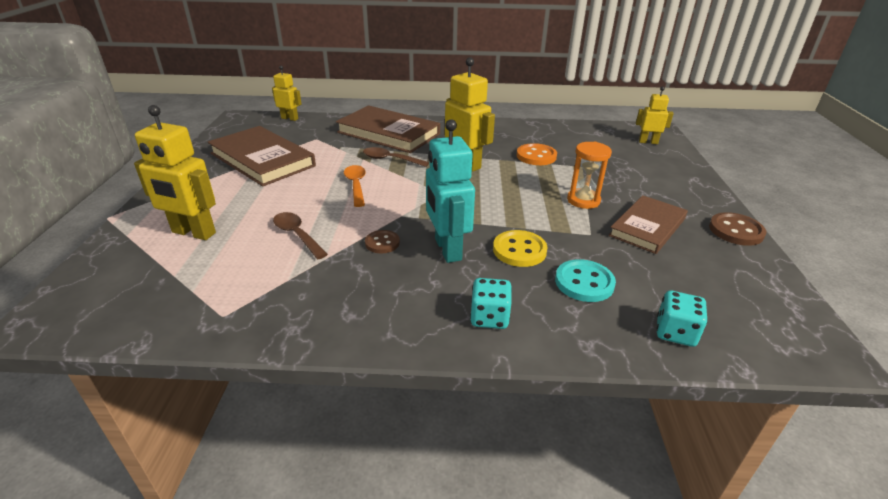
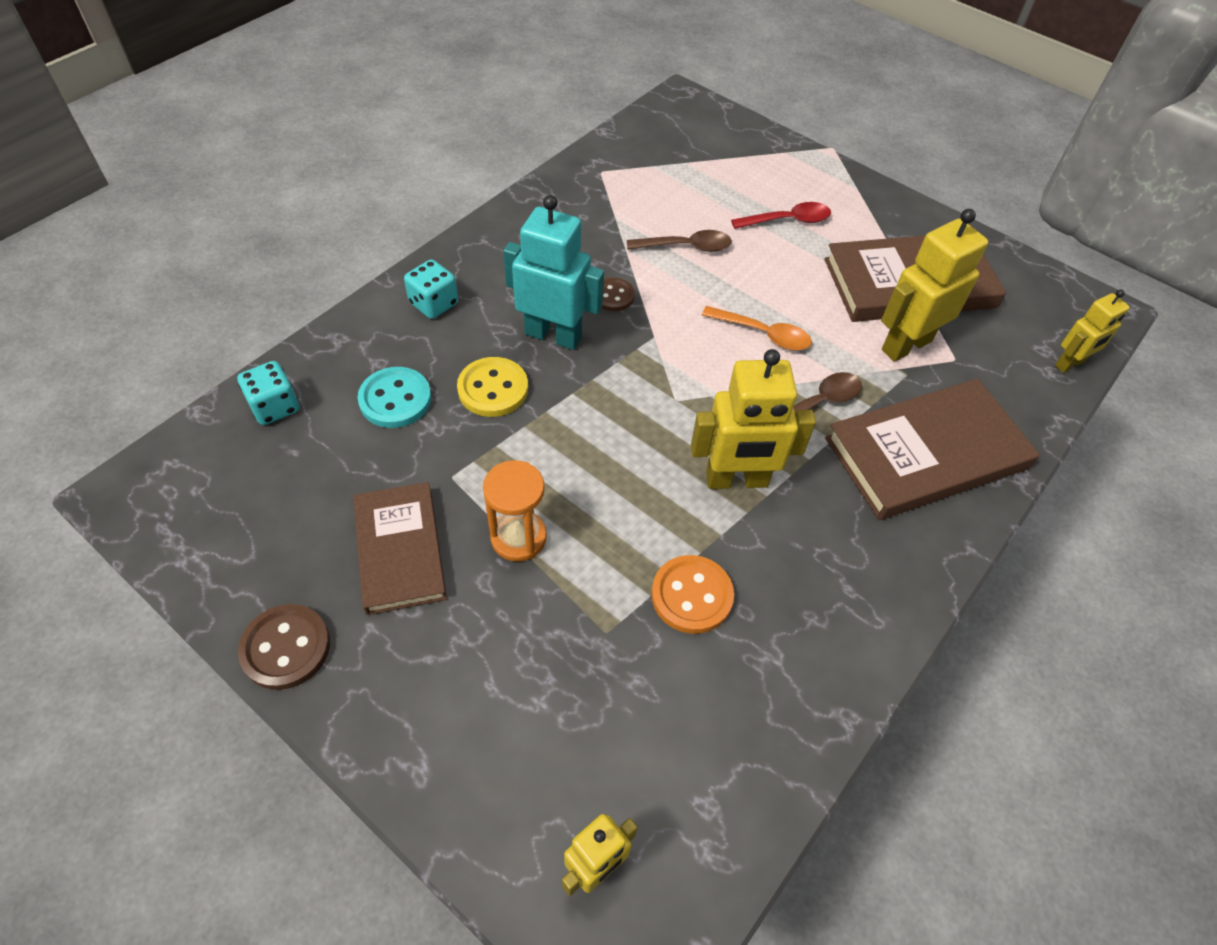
camera: 125 degrees right, 20 degrees up
(193, 233) = (753, 188): yellow robot -> yellow robot (906, 345)
(228, 208) = (788, 220): none -> red spoon

